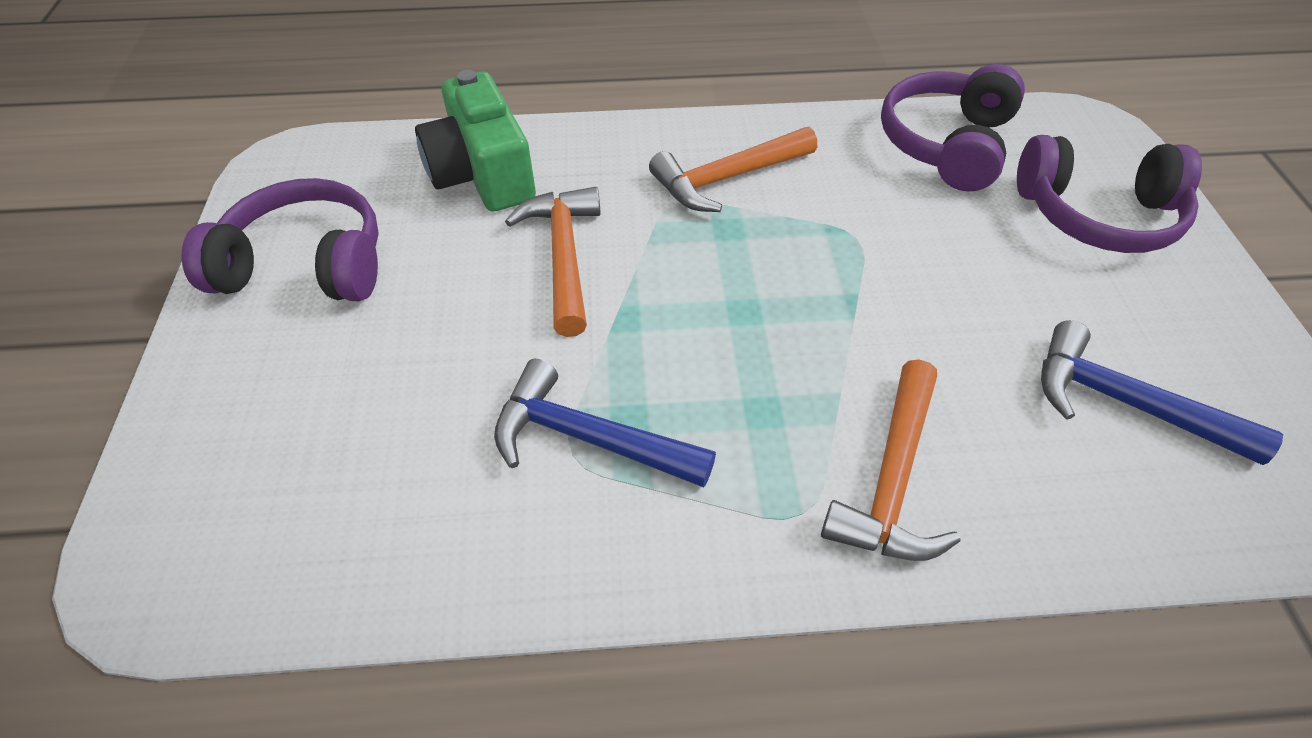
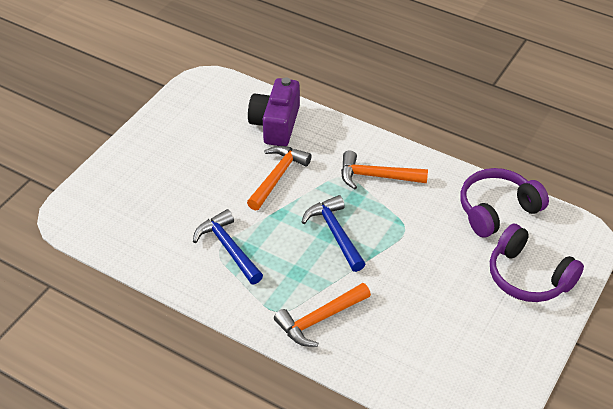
camera: 35 degrees right, 5 degrees down
(306, 265) = (181, 132): purple headphones -> none
(482, 174) = (276, 124): green camera -> purple camera
(1125, 403) = (440, 347): blue hammer -> blue hammer (335, 233)

